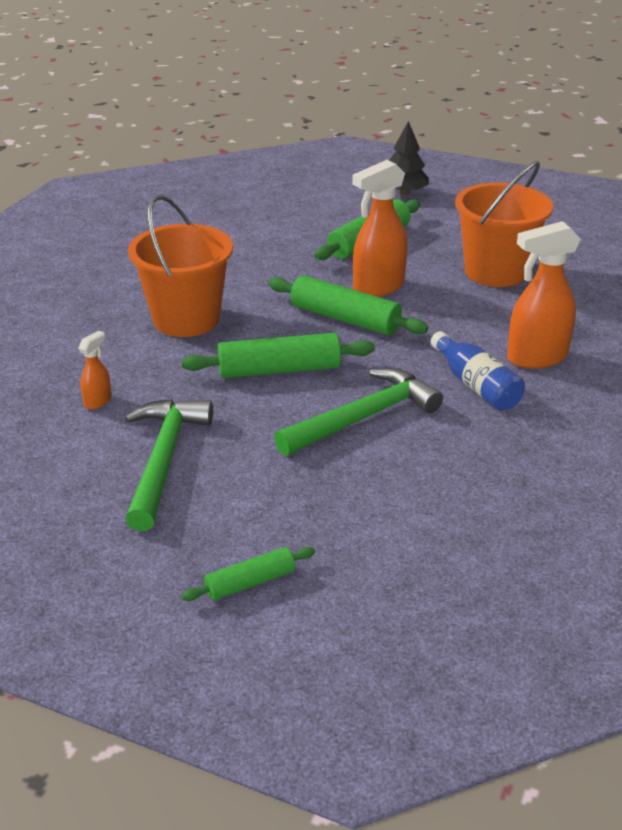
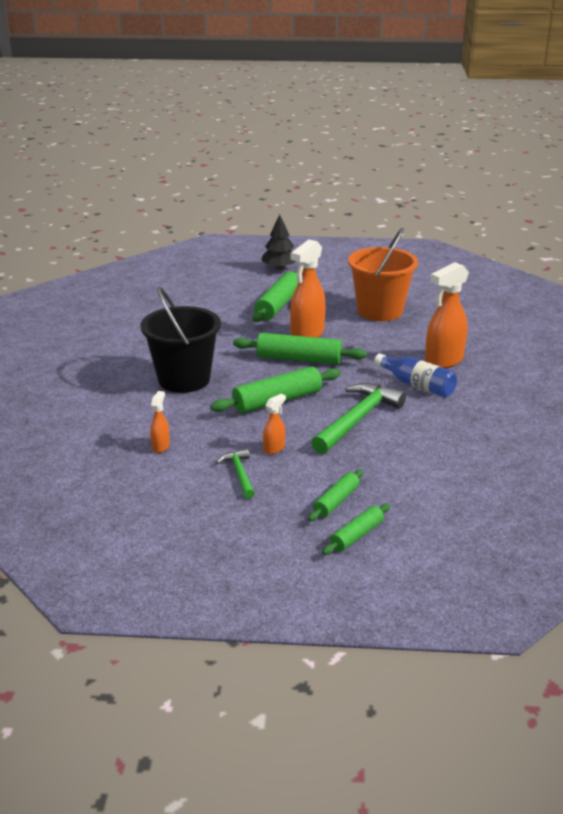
camera: 20 degrees left, 5 degrees down
(164, 459) = (239, 474): green hammer -> green hammer, size x0.53
(186, 319) = (184, 379): orange bucket -> black bucket
(230, 434) = (274, 448): none -> orange spray bottle
(257, 527) = (336, 501): none -> green rolling pin

